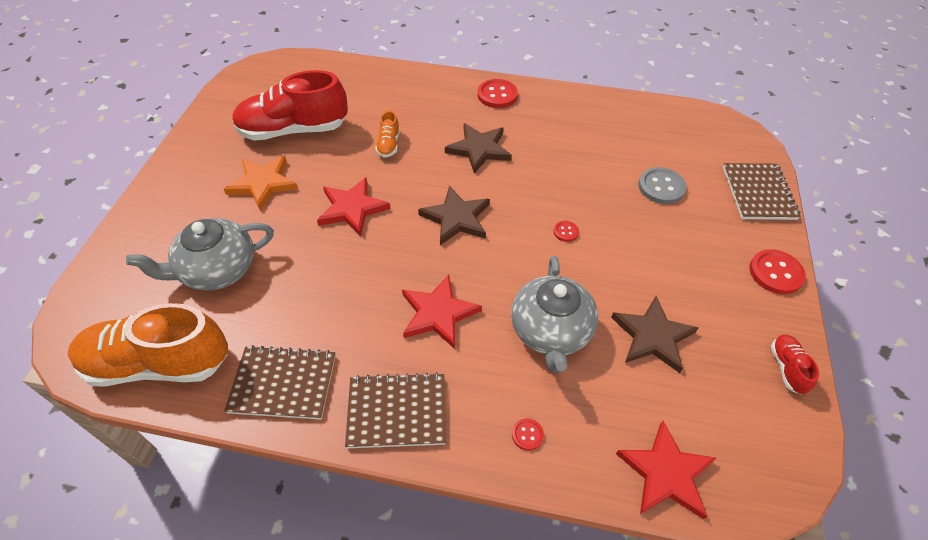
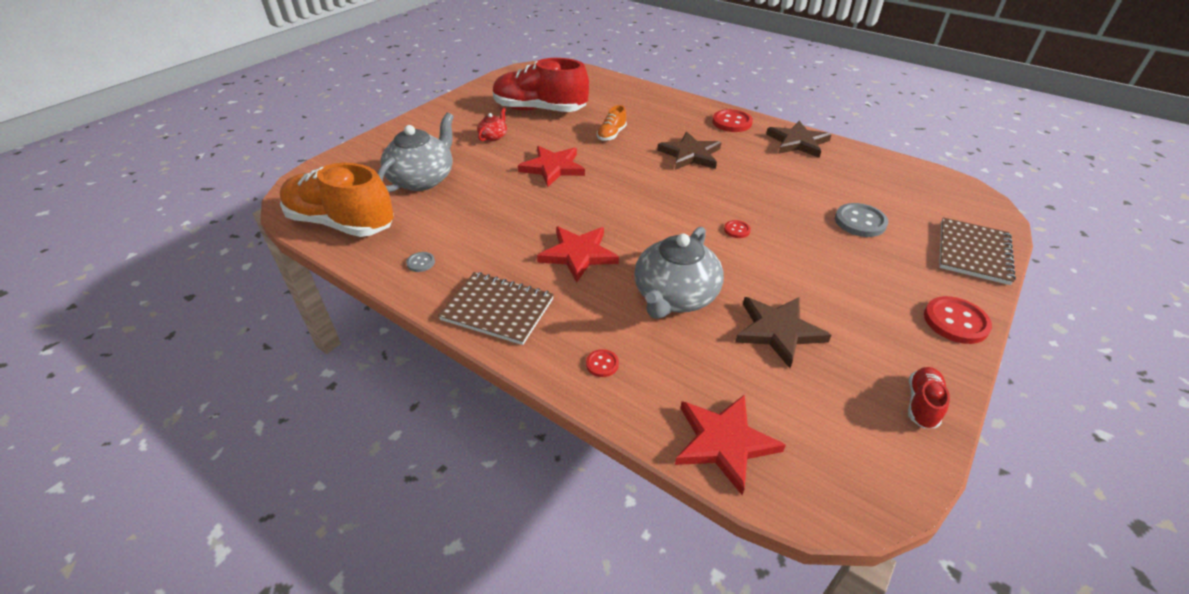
camera: 25 degrees right, 10 degrees down
(217, 269) = (422, 179): grey teapot -> grey teapot turned 120 degrees clockwise
(263, 183) = (493, 136): orange star -> red teapot
(283, 384) = (421, 263): brown notebook -> grey button
(456, 218) = (638, 195): brown star -> brown star (797, 142)

